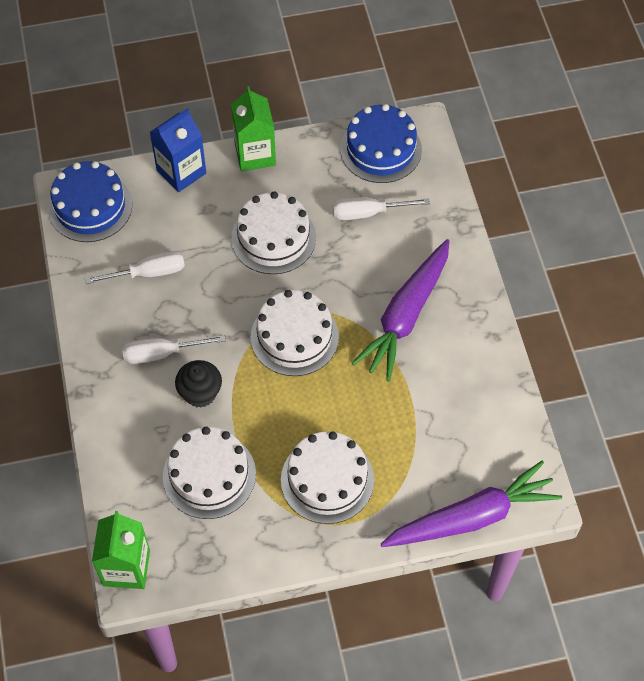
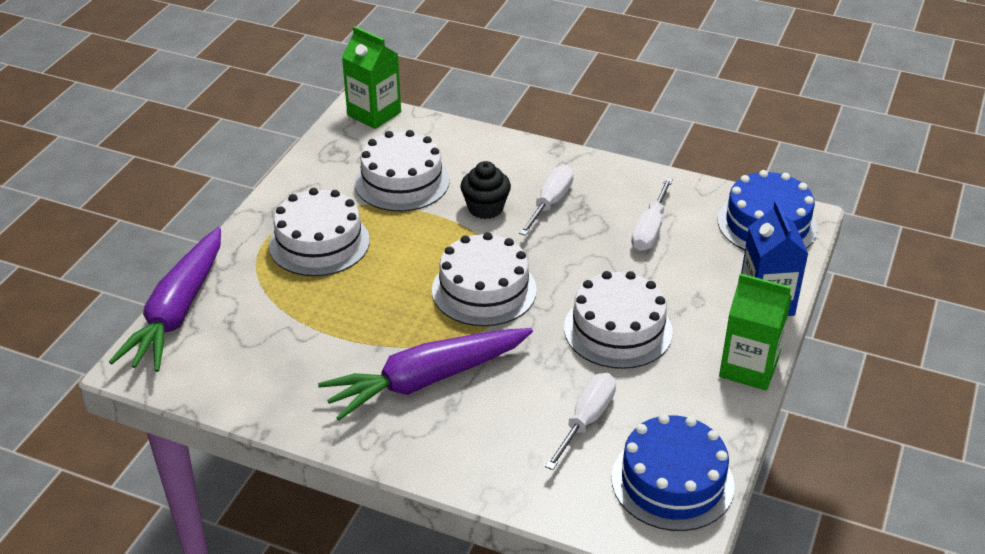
camera: 125 degrees right, 20 degrees down
(405, 316) = (426, 380): purple carrot -> purple carrot turned 90 degrees counterclockwise

